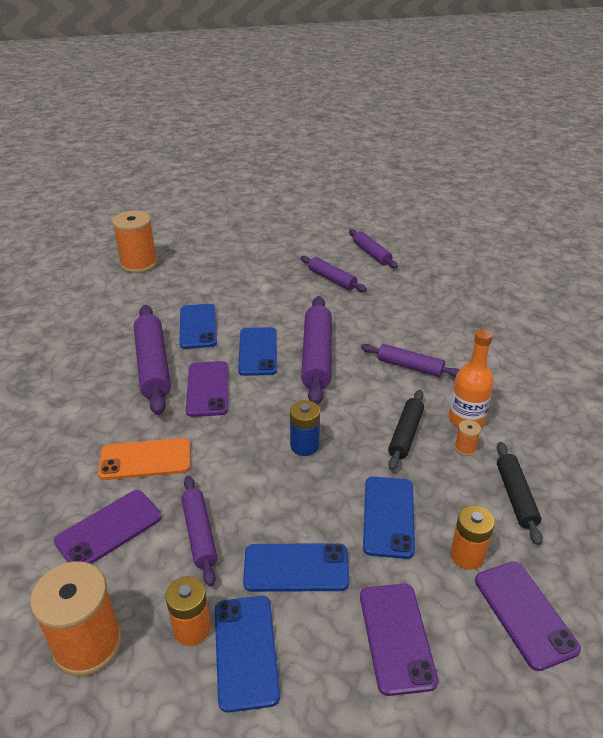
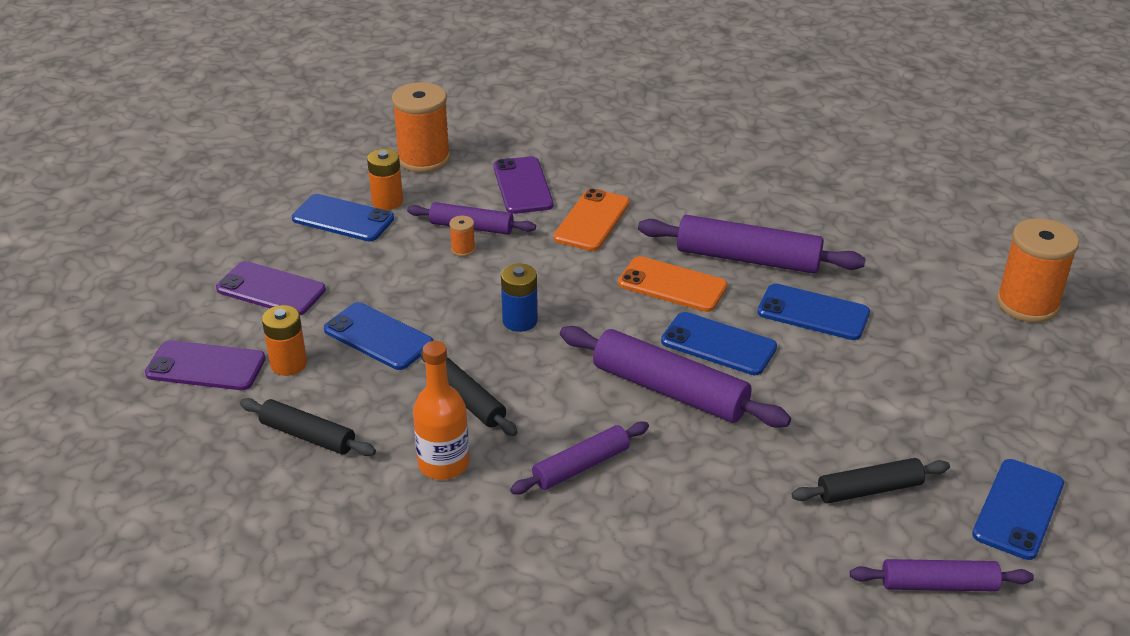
camera: 120 degrees right, 0 degrees up
(208, 389) = (672, 285): purple phone -> orange phone
(296, 568) = (384, 264): blue phone -> blue phone (1018, 509)
(332, 279) = (869, 490): purple rolling pin -> black rolling pin
(465, 448) = (403, 436): orange spool -> orange spool (463, 249)

